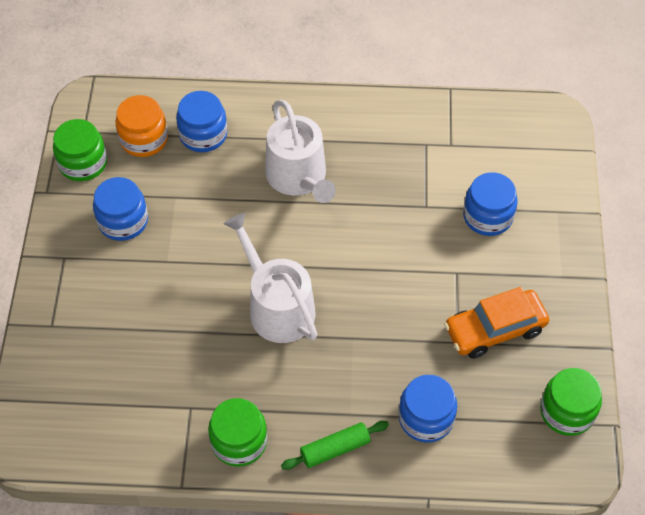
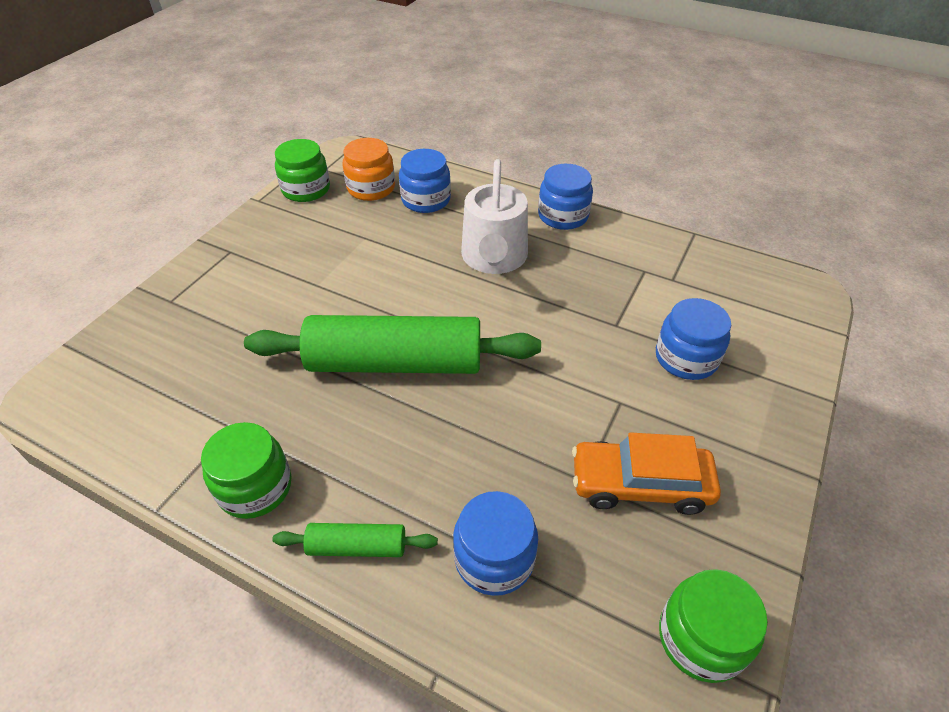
camera: 25 degrees right, 10 degrees down
(123, 221) = (304, 241): blue jar -> blue jar (563, 216)
(277, 306) = (395, 362): white watering can -> green rolling pin

